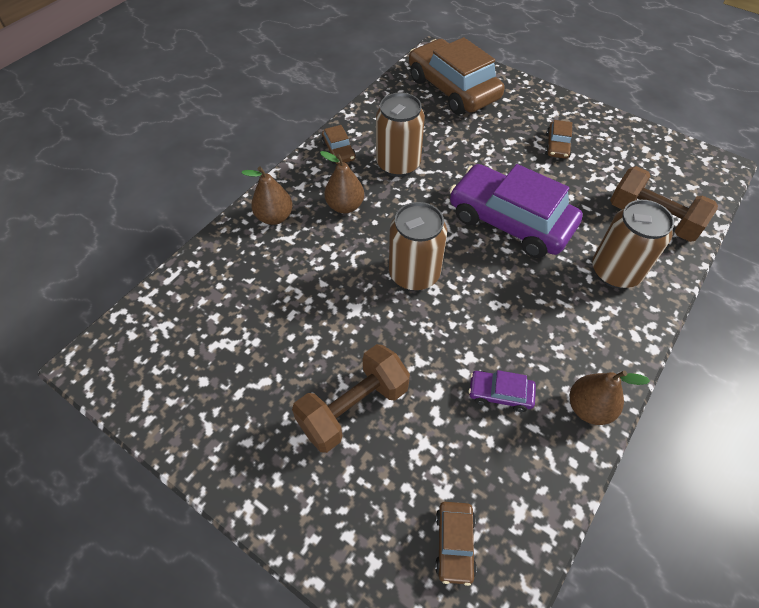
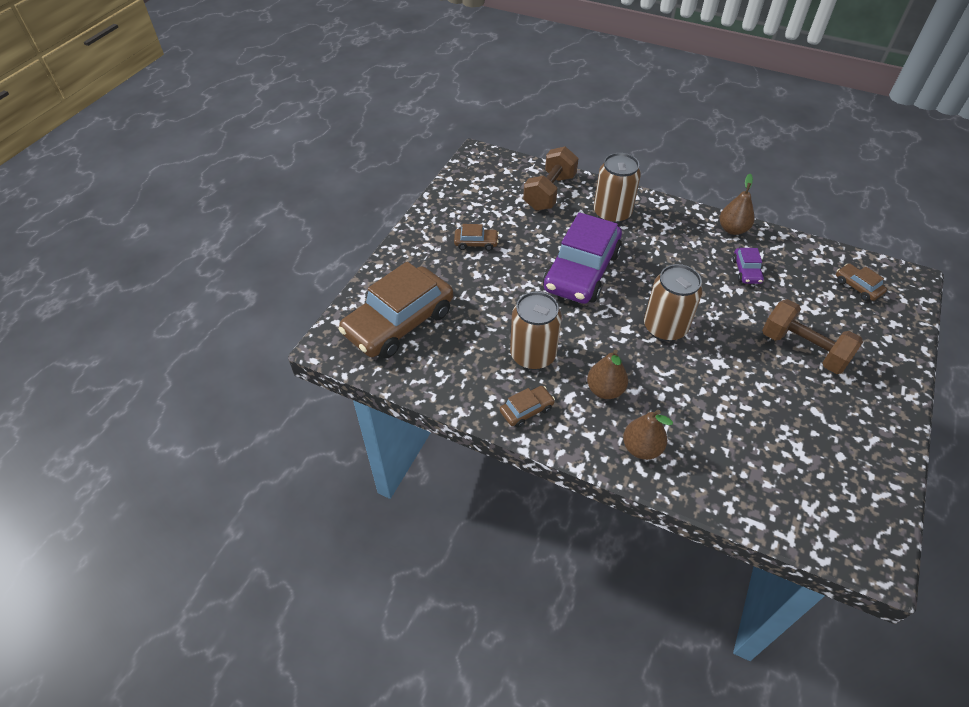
camera: 100 degrees left, 5 degrees down
(454, 544) = (857, 287): brown car -> brown car turned 120 degrees counterclockwise

